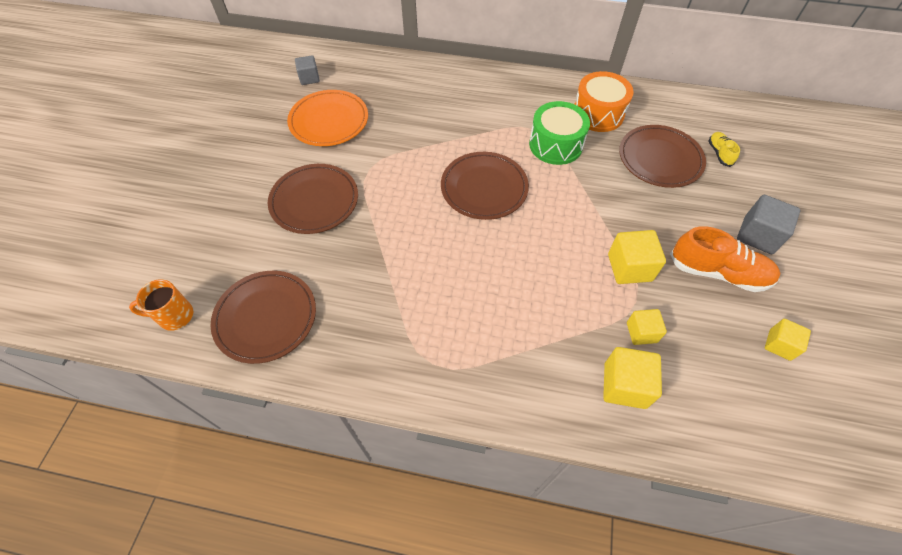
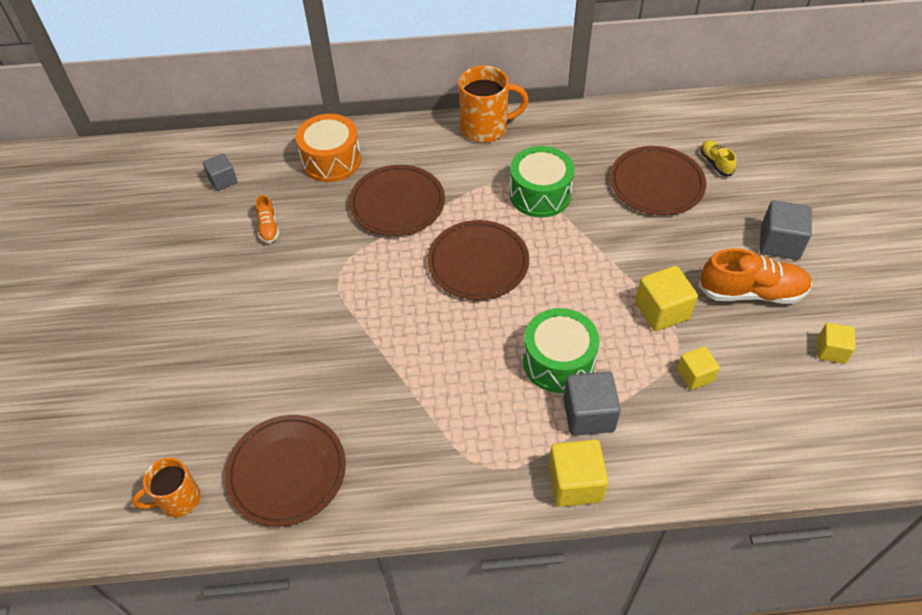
camera: 15 degrees left, 5 degrees down
(314, 201) = (289, 326): brown plate -> brown plate (397, 204)
(329, 121) = (268, 227): orange plate -> orange shoe
(523, 287) = (558, 361): none -> green drum
(529, 82) = (485, 128): none -> orange mug
(533, 341) = (588, 414): none -> grey cube
(598, 113) = (574, 147): orange drum -> orange drum (331, 160)
(625, 385) = (695, 434): yellow cube -> yellow cube (575, 483)

